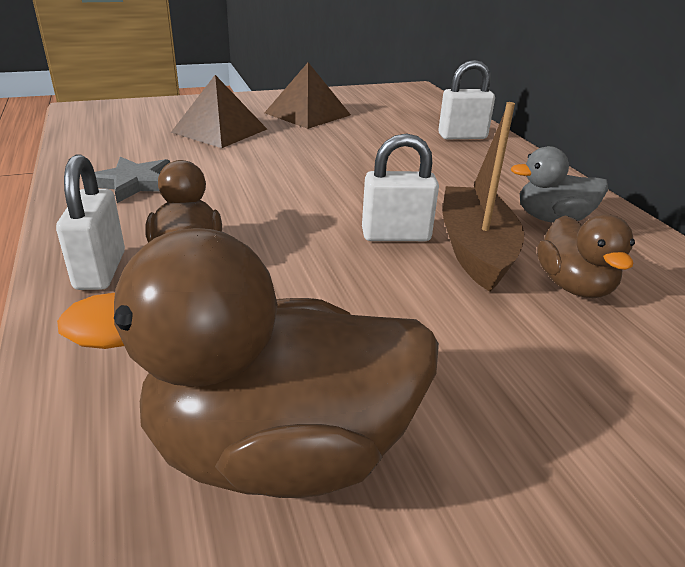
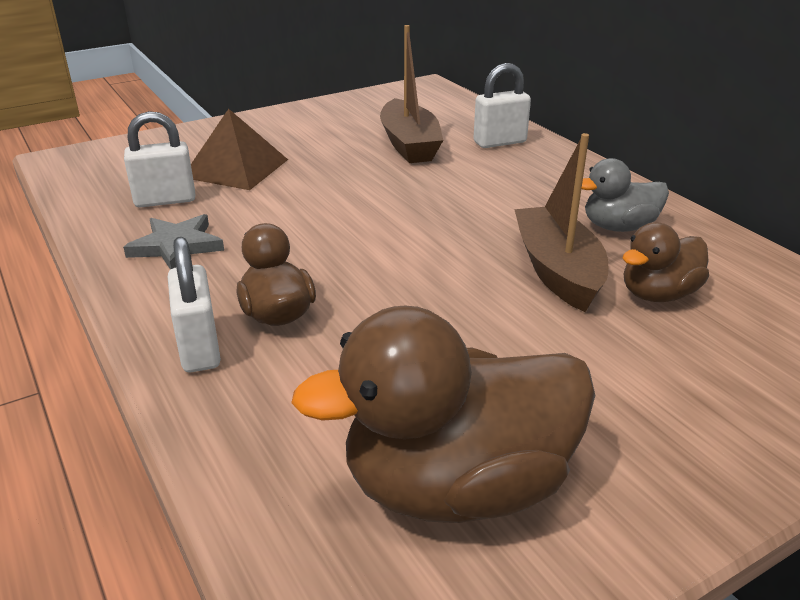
camera: 10 degrees left, 0 degrees up
(307, 114) = (323, 134): brown pyramid -> none
(379, 129) = (409, 145): none -> brown boat
(396, 235) = (476, 267): white padlock -> white padlock (165, 200)
(573, 286) = (658, 294): brown duck -> brown duck turned 75 degrees clockwise

